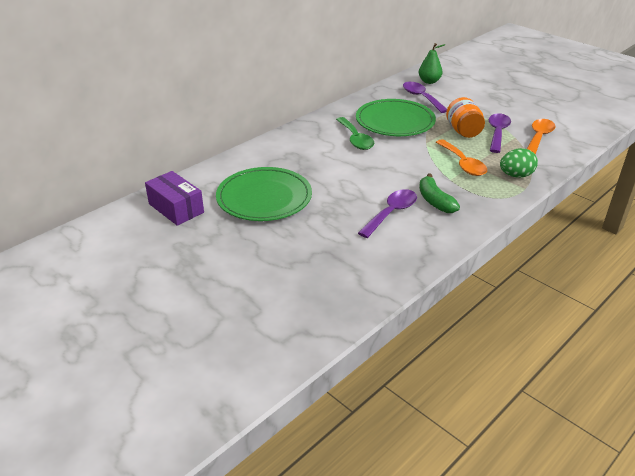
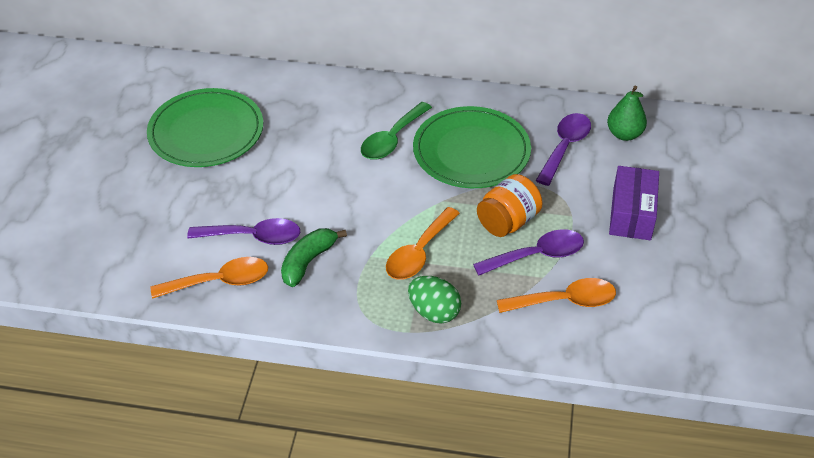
camera: 55 degrees right, 10 degrees up
(176, 208) = (140, 86): purple box -> purple box (631, 214)
(422, 239) = (220, 282): none -> orange spoon

